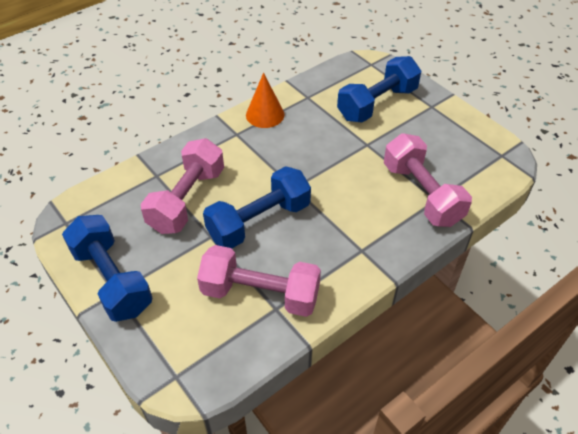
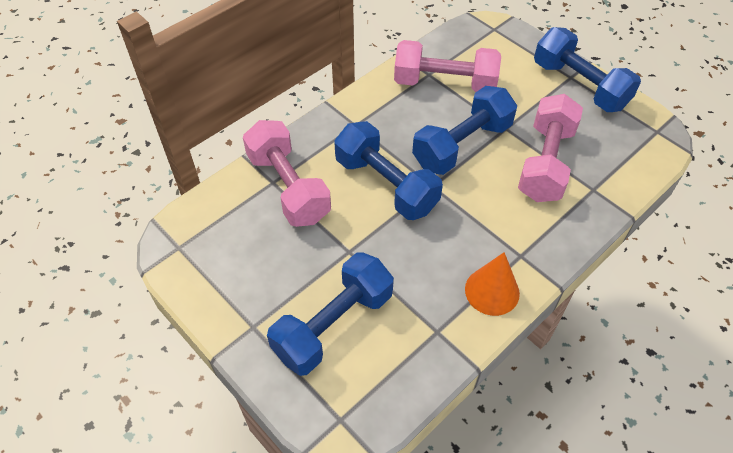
camera: 175 degrees right, 5 degrees up
(335, 190) = (386, 185): none -> blue dumbbell

